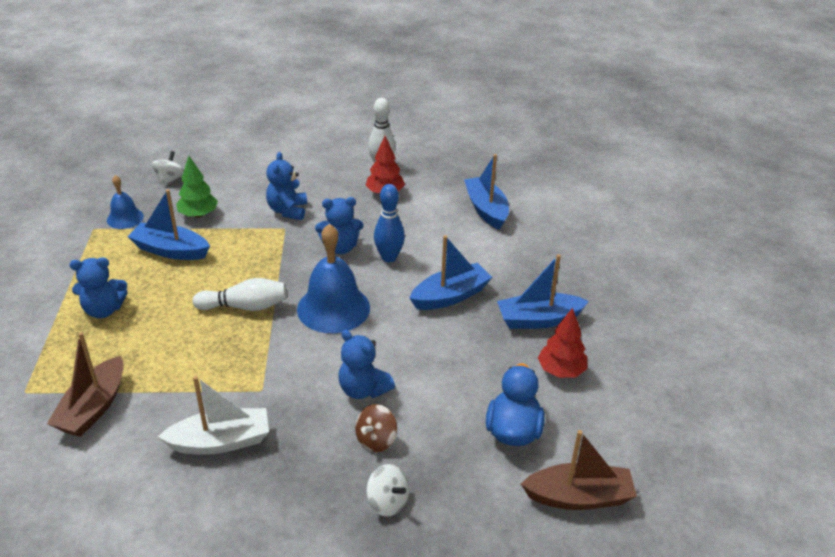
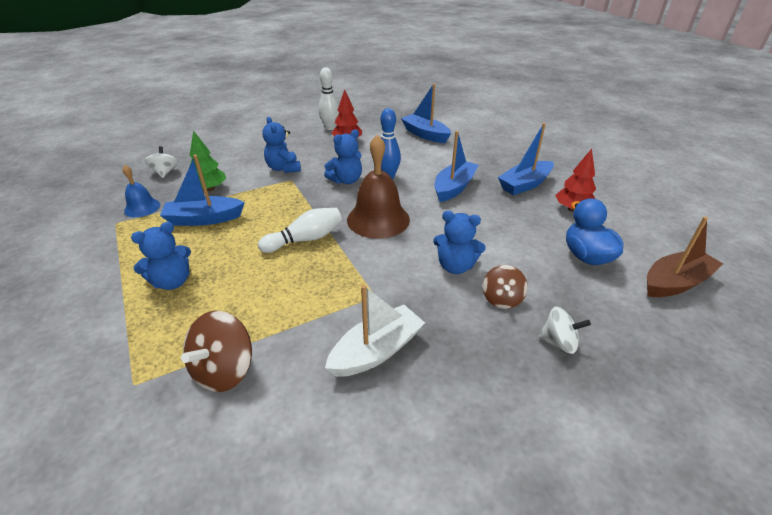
camera: 25 degrees left, 0 degrees up
(93, 408) = (224, 370): brown boat -> brown spinning top
(333, 308) = (378, 219): blue bell -> brown bell

